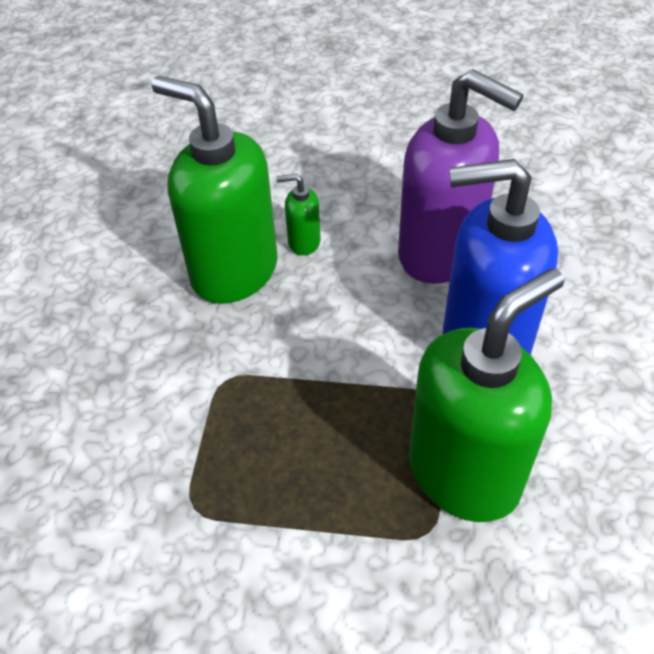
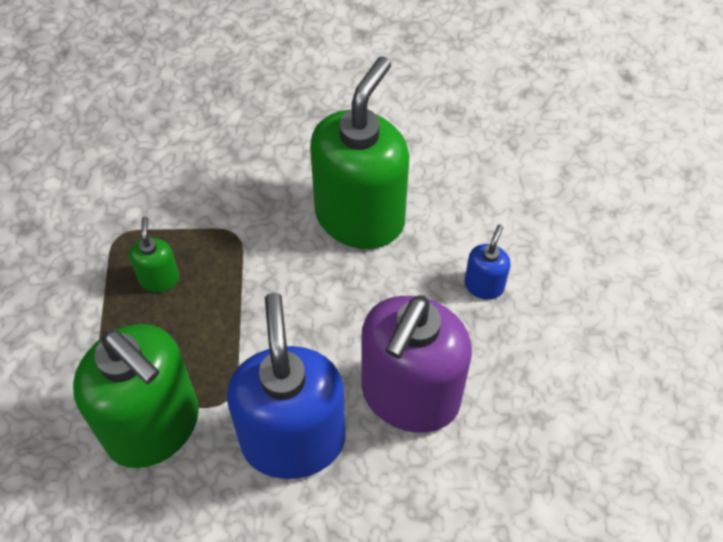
camera: 80 degrees right, 10 degrees up
(303, 242) = (407, 269): green soap dispenser -> green soap dispenser (159, 278)
(332, 193) = (484, 285): none -> blue soap dispenser

